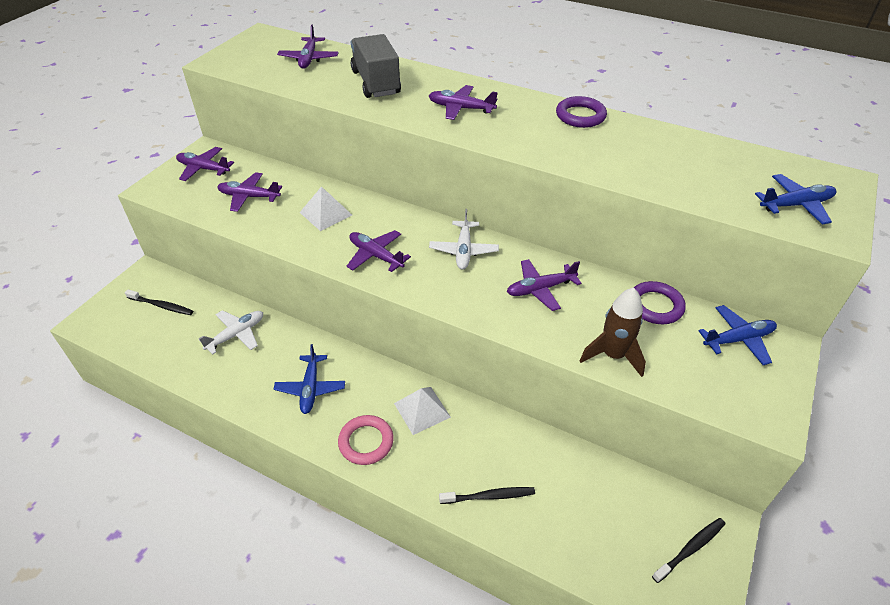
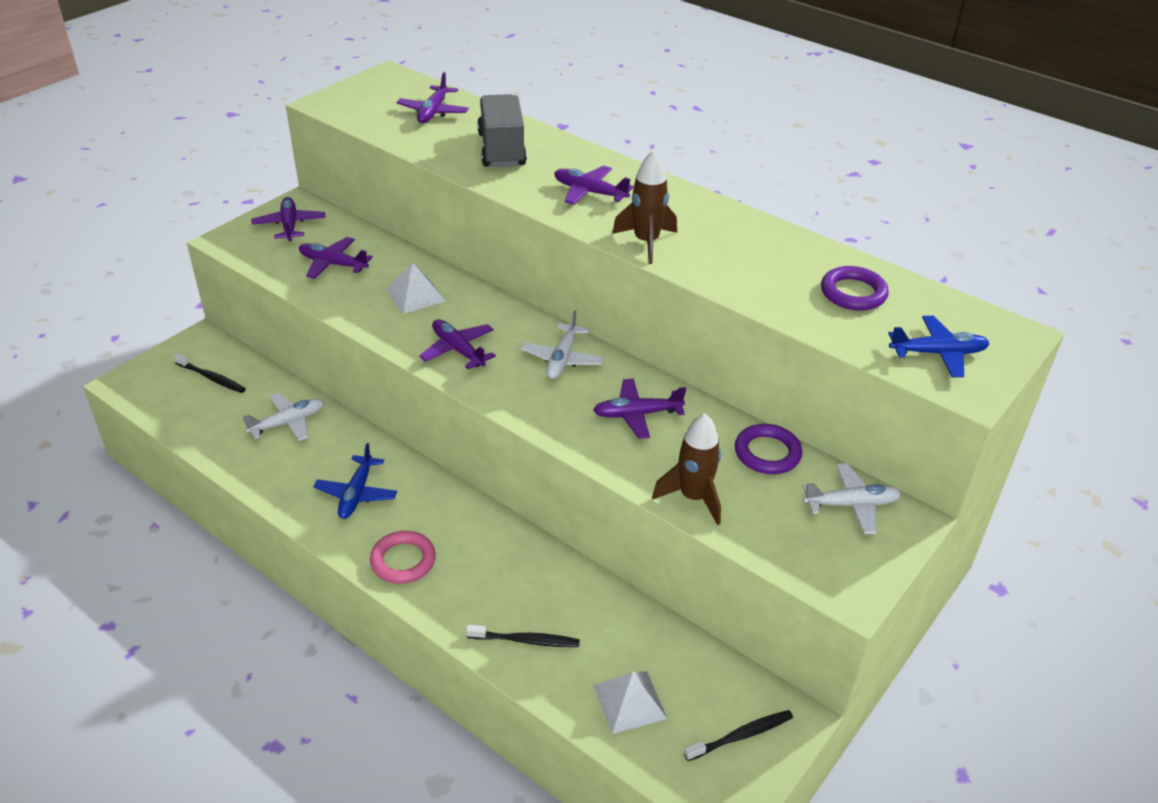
camera: 10 degrees right, 5 degrees down
(203, 169) = (289, 225): purple plane -> purple plane turned 45 degrees clockwise
(422, 410) = (478, 538): white pyramid -> white pyramid (630, 701)
(523, 144) = (646, 242): none -> brown rocket
(580, 116) = (729, 218): purple ring -> purple ring (853, 293)
(738, 339) = (851, 504): blue plane -> white plane

